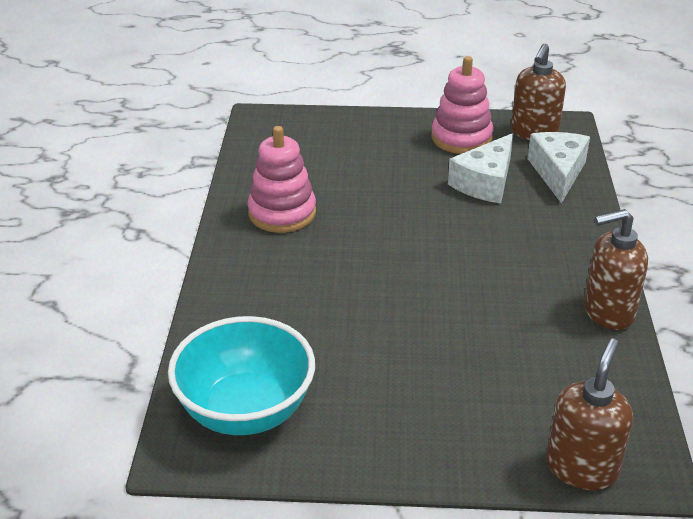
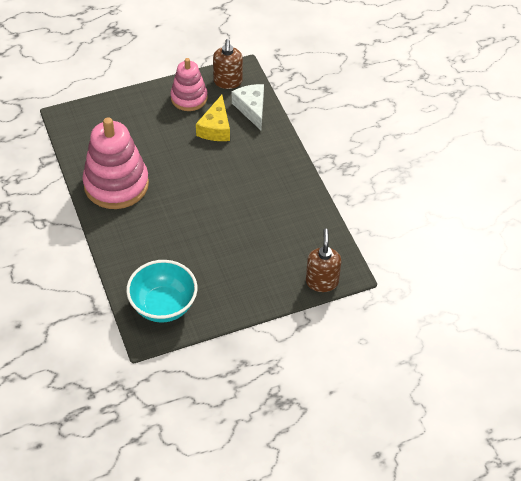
camera: 25 degrees left, 15 degrees up
(282, 213) = (116, 184): pink stacking toy -> pink stacking toy, size x1.66
(485, 182) = (216, 128): white cheese -> yellow cheese
(607, 312) = (307, 194): brown soap dispenser -> none

